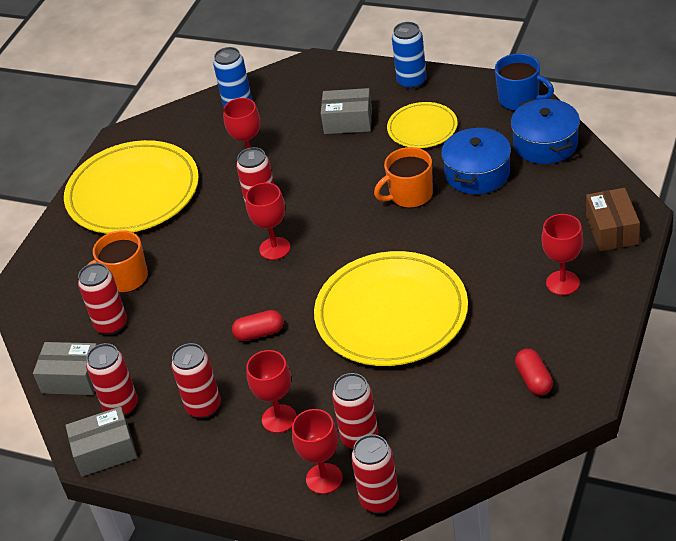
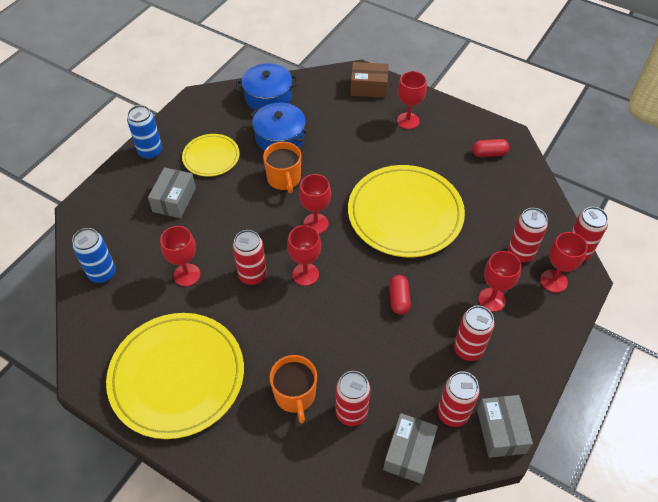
camera: 85 degrees left, 10 degrees up
(350, 238) = (315, 223): none -> red goblet
(519, 99) = (212, 99): blue mug -> none

